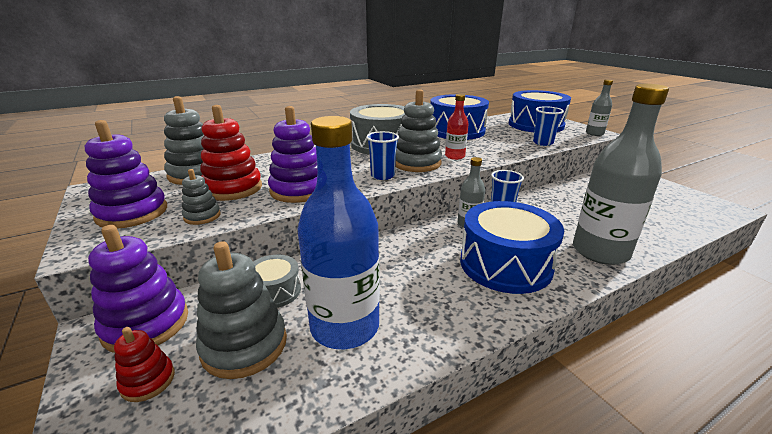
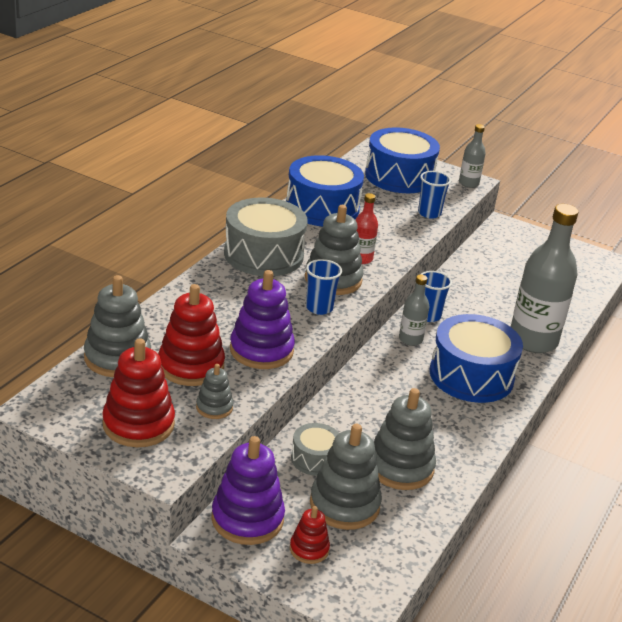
camera: 35 degrees left, 5 degrees up
(132, 213) = (138, 424): purple stacking toy -> red stacking toy
(345, 327) = (400, 467): blue bottle -> grey stacking toy

